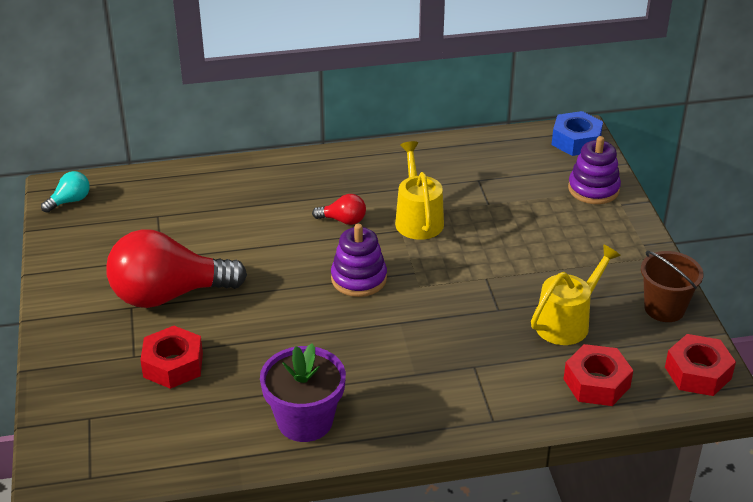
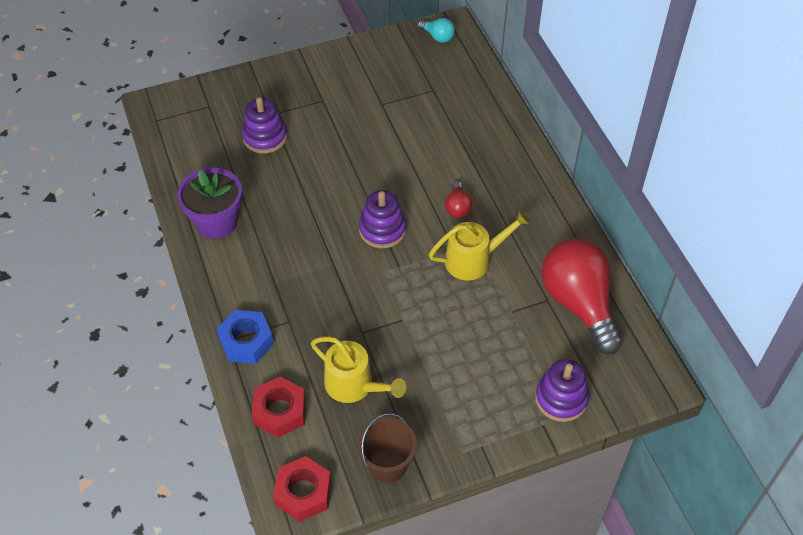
camera: 80 degrees right, 15 degrees up
(168, 295) = (339, 118): red light bulb -> red light bulb (578, 303)
(173, 365) = (265, 137): red nut -> purple stacking toy
(576, 141) = (642, 379): blue nut -> blue nut (246, 341)

